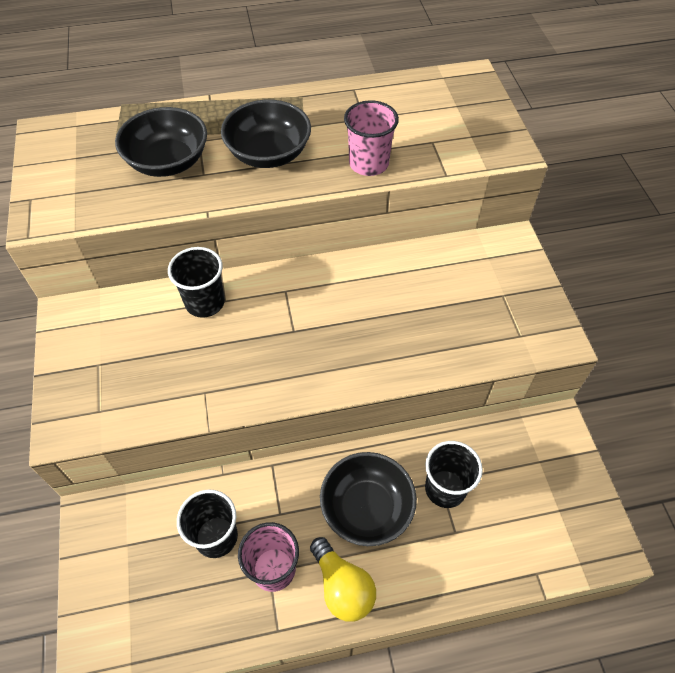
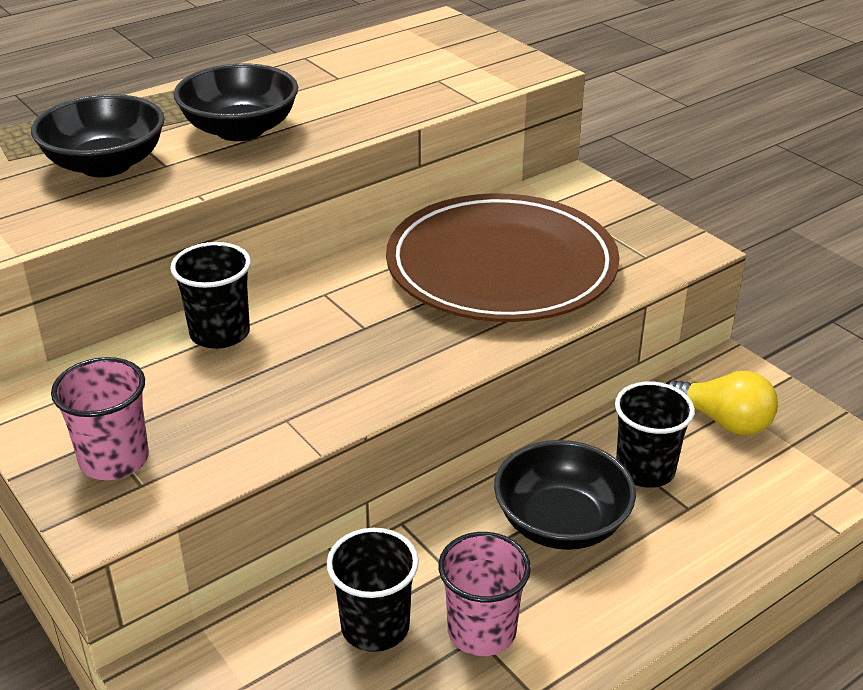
camera: 25 degrees left, 20 degrees down
(342, 587) = (587, 614): yellow light bulb -> yellow light bulb (723, 421)
(368, 164) = (376, 112): pink cup -> pink cup (114, 460)
(412, 309) = (501, 267): none -> brown plate

